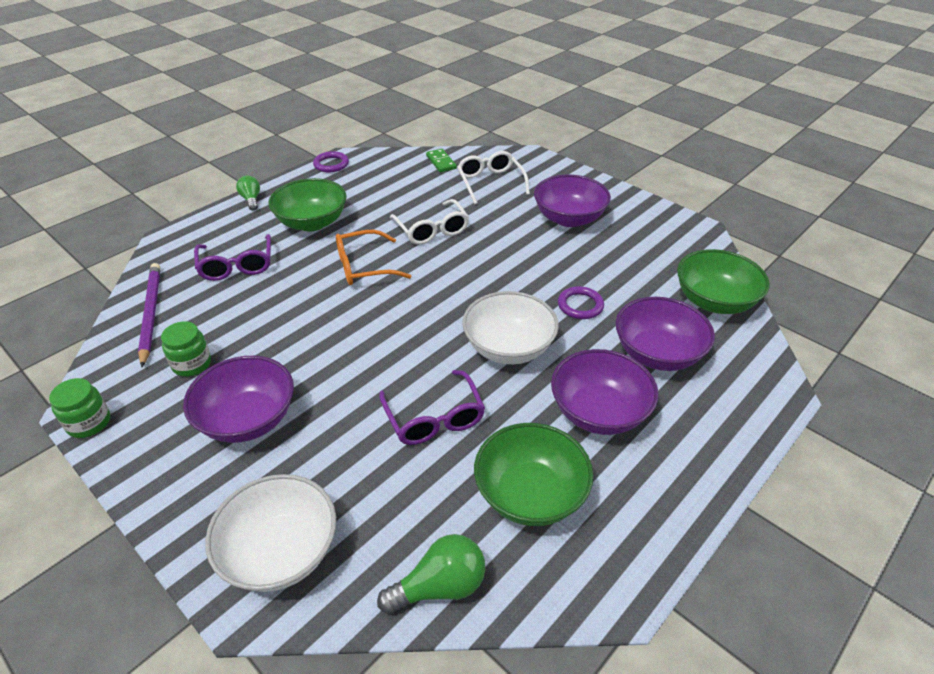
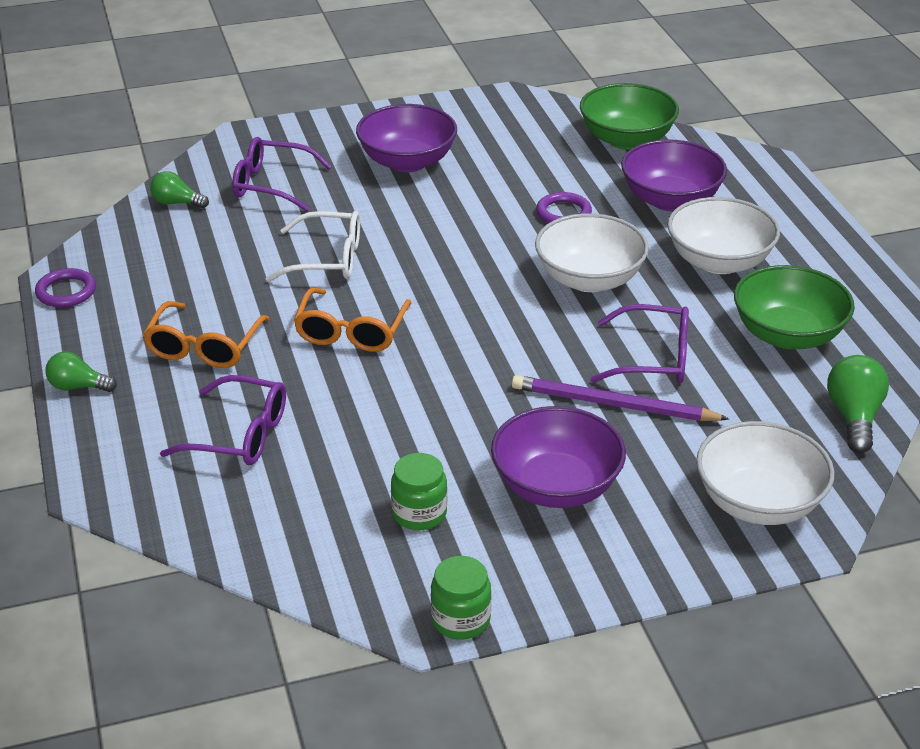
camera: 60 degrees left, 5 degrees down
(151, 313) = (276, 533): purple pencil -> purple pencil (613, 404)
(312, 222) = (204, 347): green bowl -> orange glasses
(441, 162) = (177, 203): green domino -> green light bulb
(490, 183) = (272, 184): white glasses -> purple glasses
(598, 412) = (719, 261): purple bowl -> white bowl

